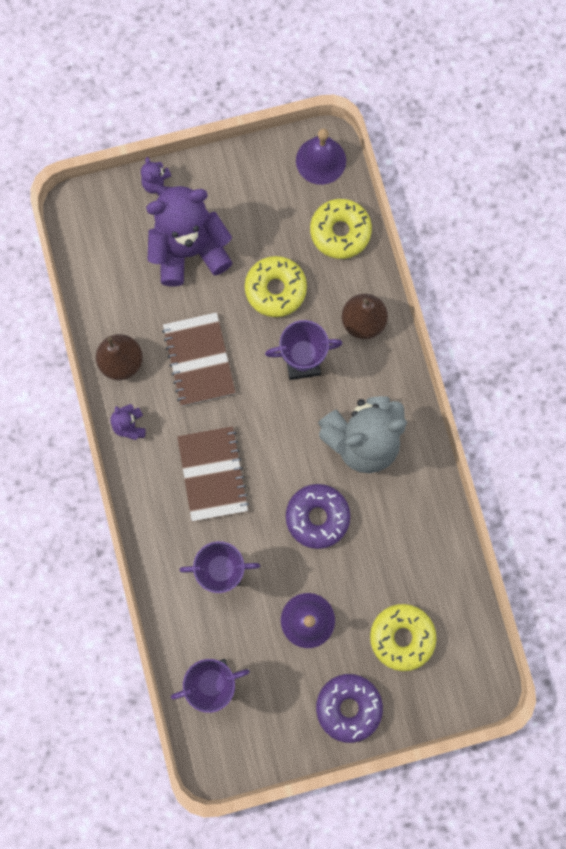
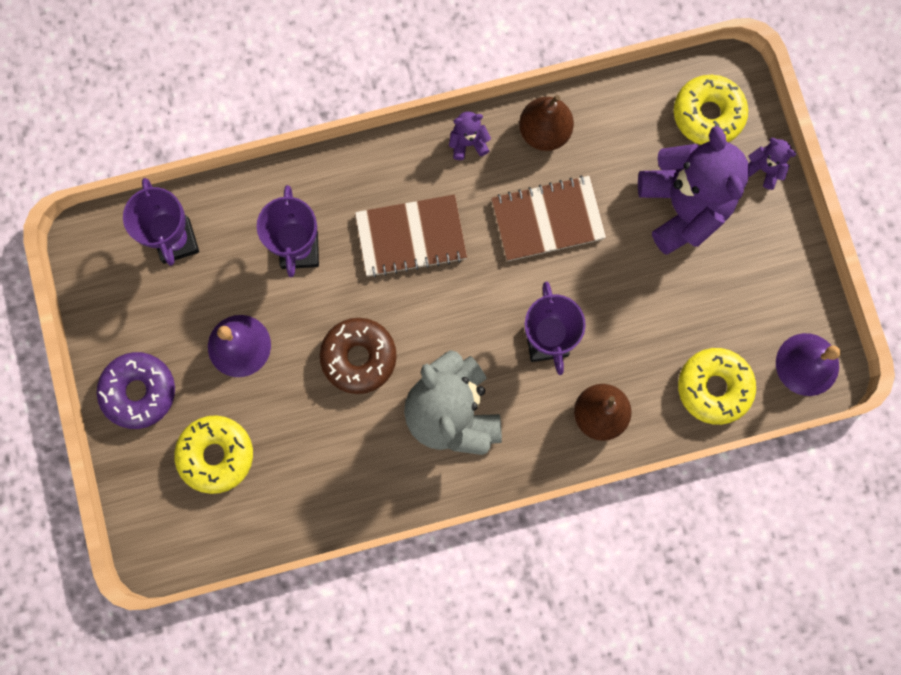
camera: 90 degrees right, 0 degrees up
(158, 185) = (764, 169): purple teddy bear -> purple teddy bear turned 45 degrees clockwise
(275, 289) = (637, 308): yellow donut -> yellow donut (708, 115)
(317, 517) = (359, 357): purple donut -> brown donut

